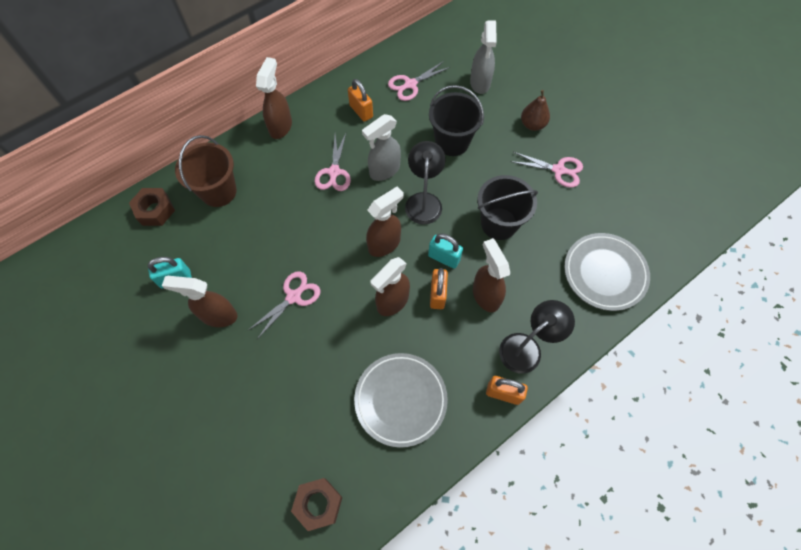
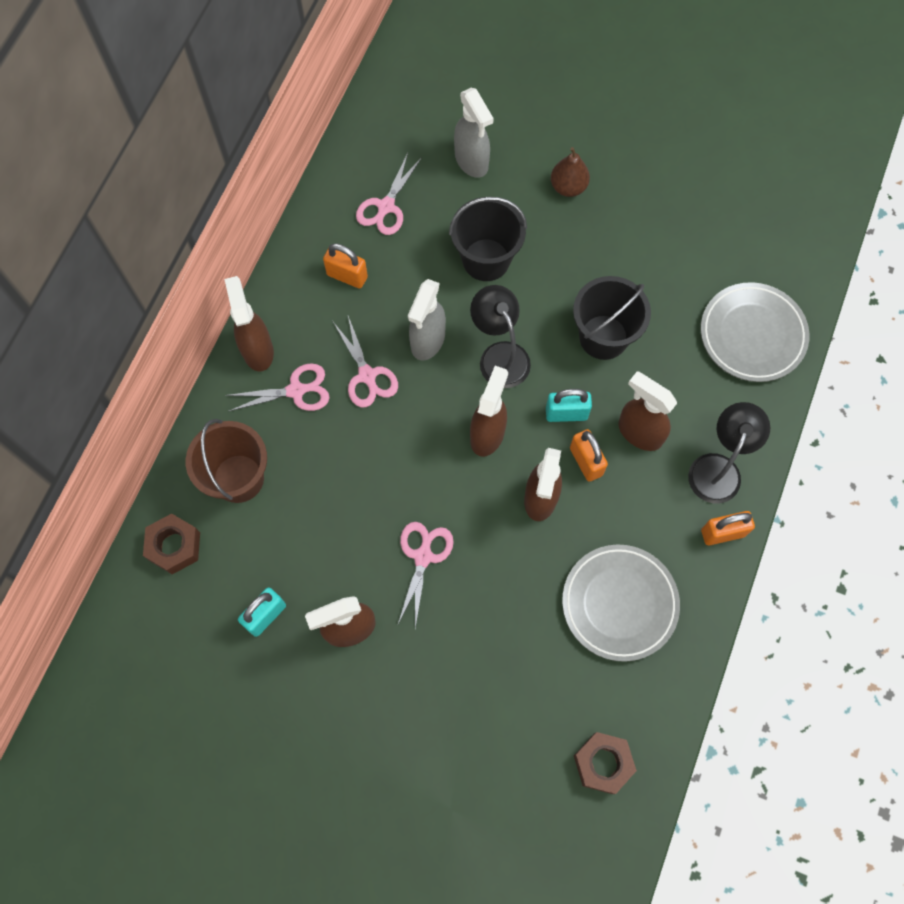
camera: 30 degrees left, 5 degrees up
(559, 170) = (632, 232): pink scissors -> pink scissors (296, 390)

